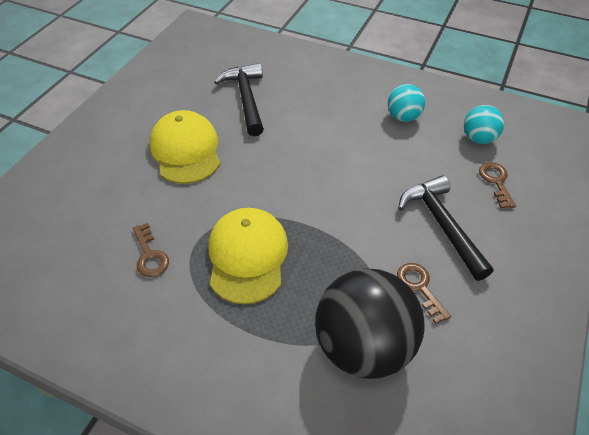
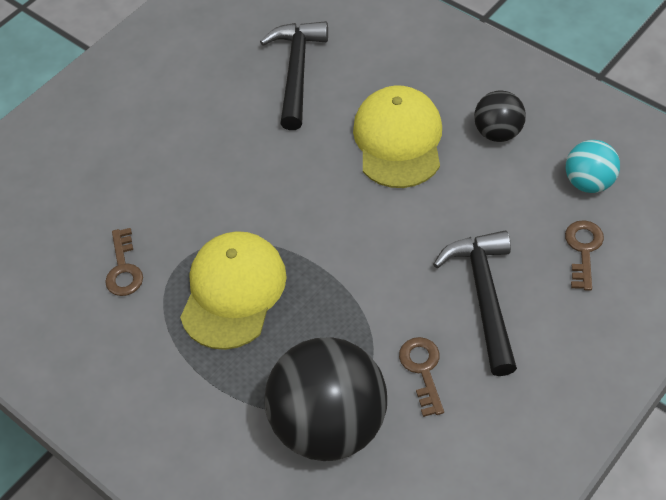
camera: 20 degrees right, 5 degrees up
(186, 150) = (199, 137): yellow cap -> yellow cap (398, 140)
(403, 117) = (498, 132): turquoise ball -> black ball

